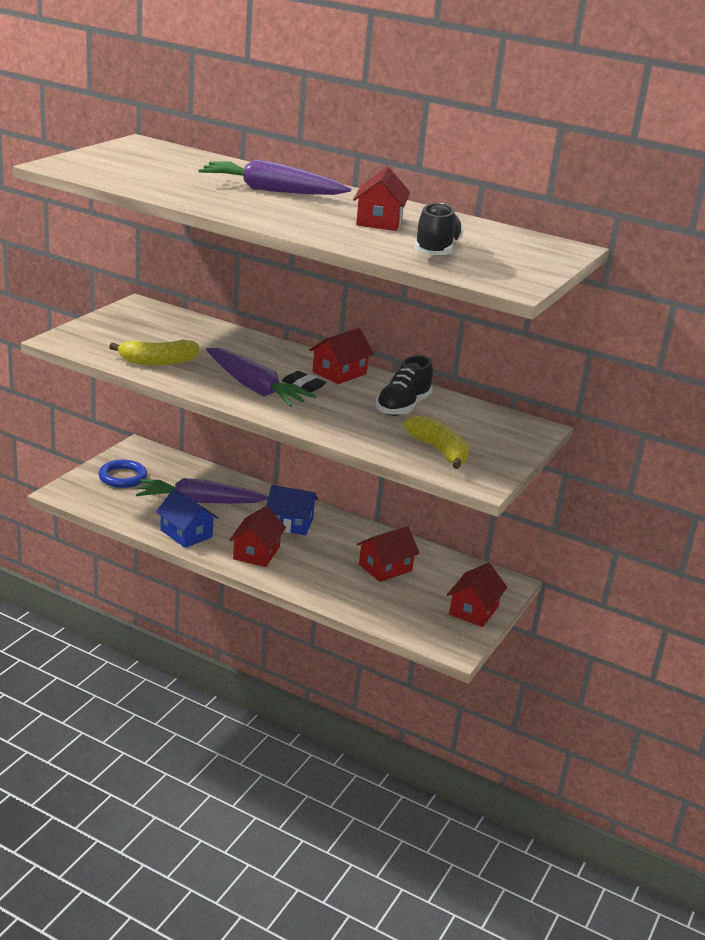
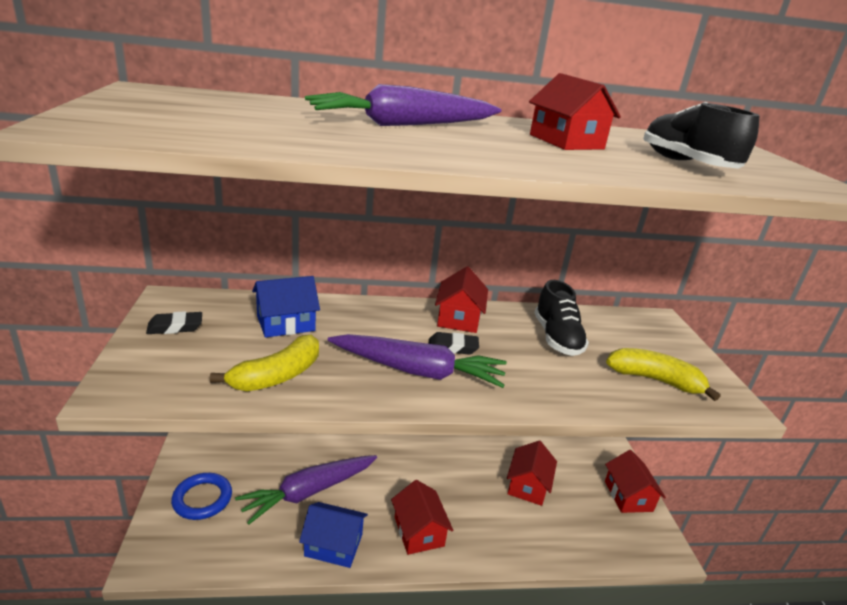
camera: 35 degrees left, 0 degrees up
(125, 320) = (175, 327): none -> black eraser
(290, 523) = (410, 475): blue house -> blue house (286, 323)

